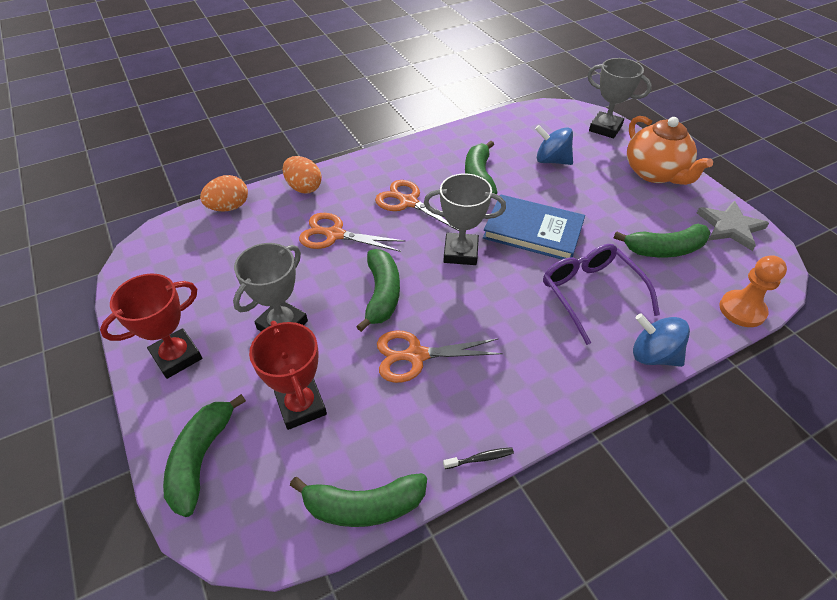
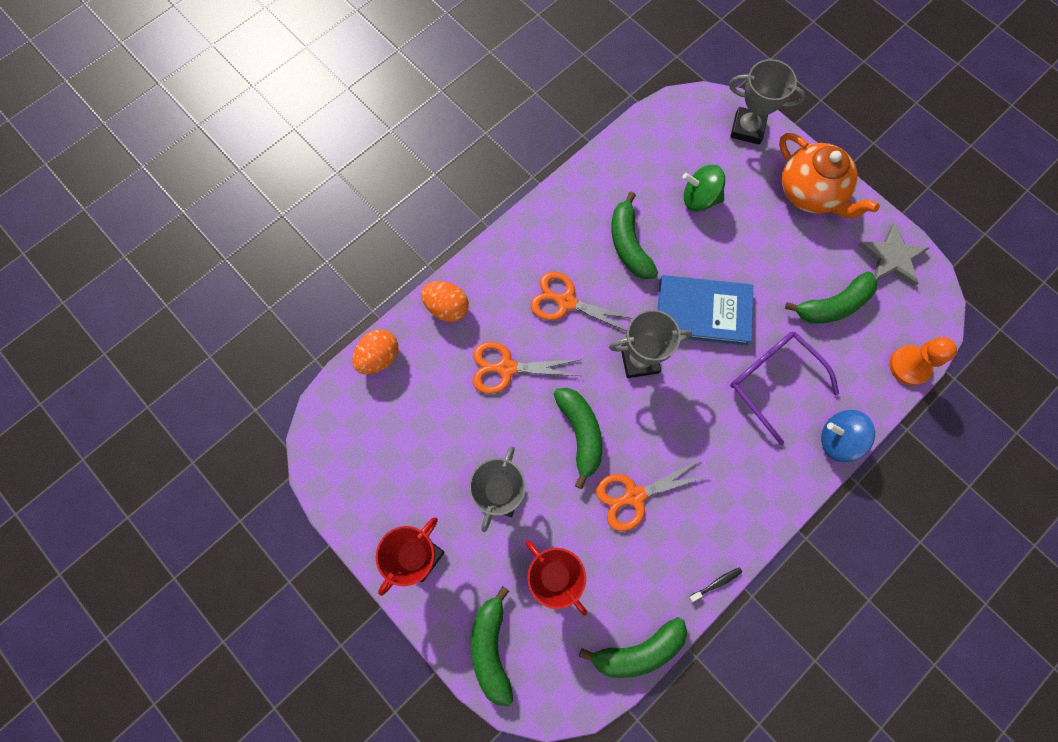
camera: 15 degrees left, 25 degrees up
(551, 160) = (699, 198): blue spinning top -> green spinning top

